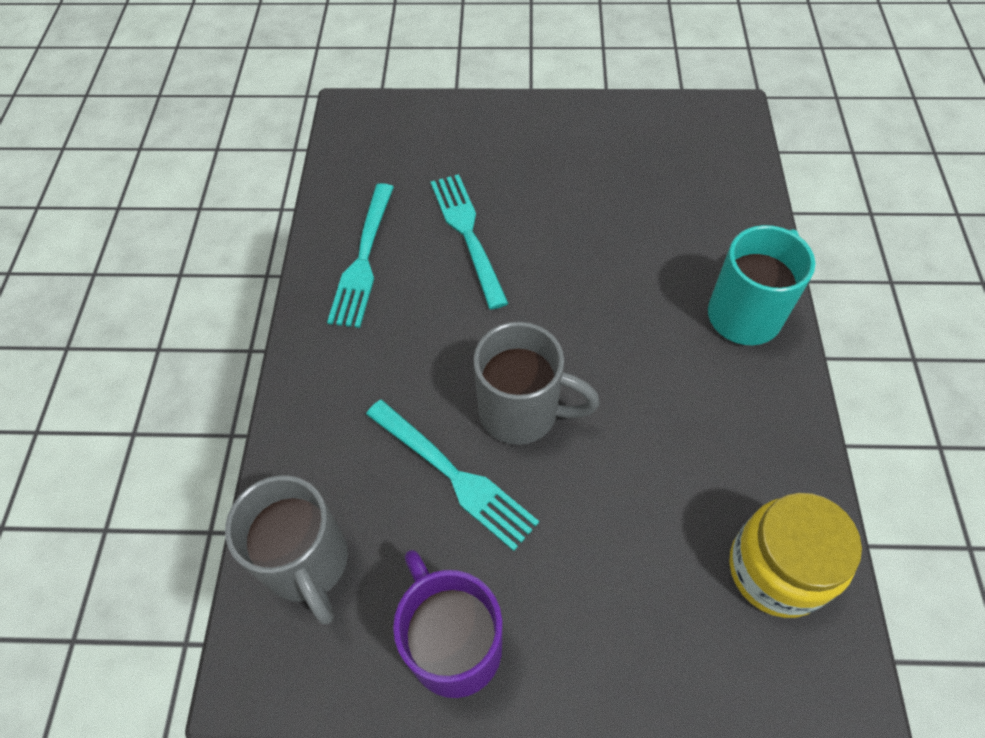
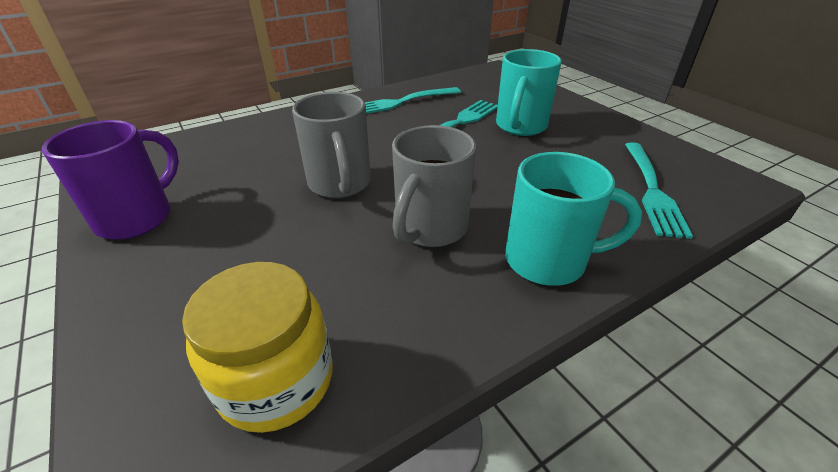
camera: 55 degrees right, 20 degrees down
(307, 563) = (180, 152): grey mug -> grey mug (430, 229)
(454, 475) = (269, 176): turquoise fork -> turquoise fork (652, 190)
(520, 188) = (520, 127): none -> turquoise mug

